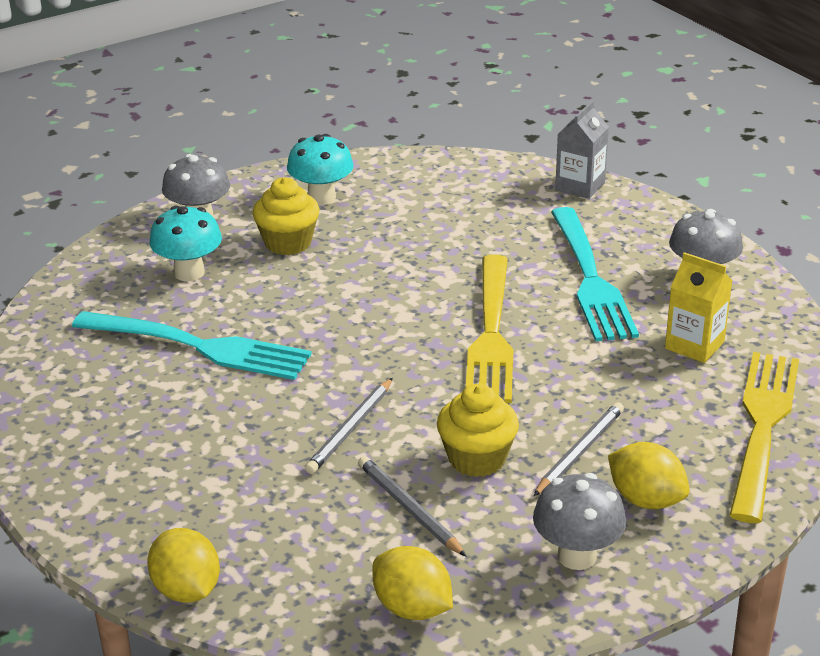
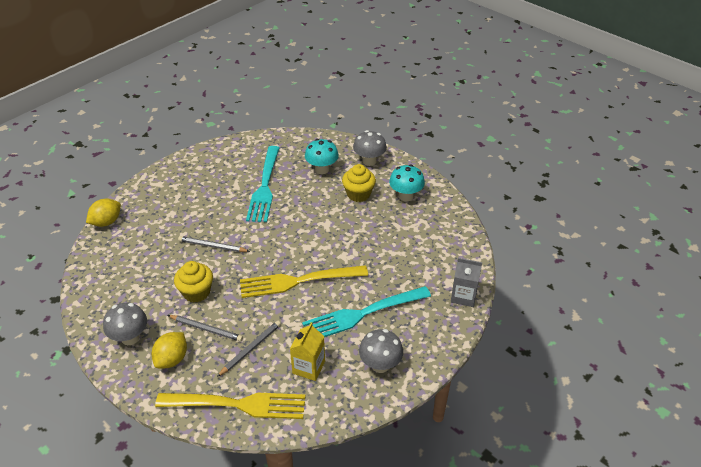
camera: 75 degrees right, 10 degrees up
(409, 509) = (159, 276): grey pencil -> grey pencil (250, 349)
(412, 608) = (96, 288): yellow lemon -> none

